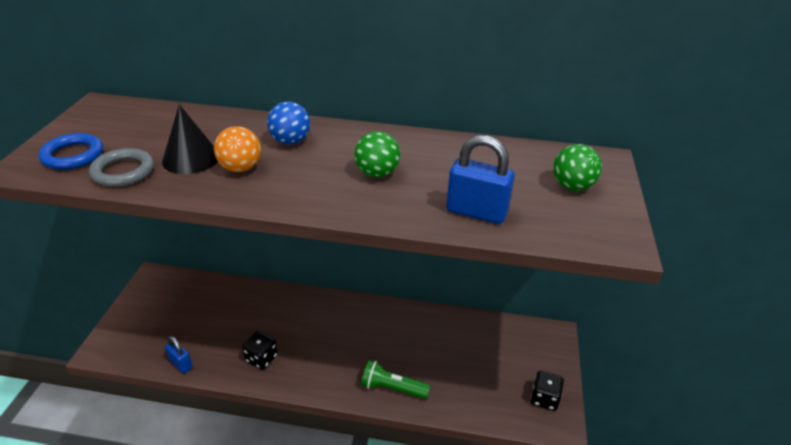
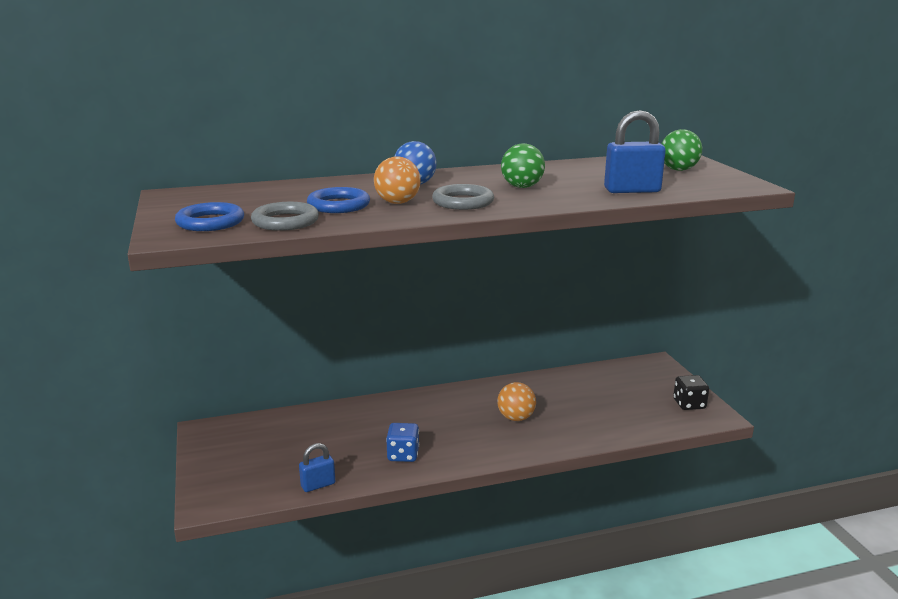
camera: 25 degrees left, 15 degrees down
(181, 364) = (318, 485): blue padlock -> blue padlock turned 45 degrees counterclockwise
(191, 158) = (338, 205): black cone -> blue ring
(261, 358) = (403, 455): black dice -> blue dice
(295, 184) = (463, 202): none -> grey ring
(378, 353) = (516, 418): none -> orange ball
(392, 388) = (554, 436): green flashlight -> none

